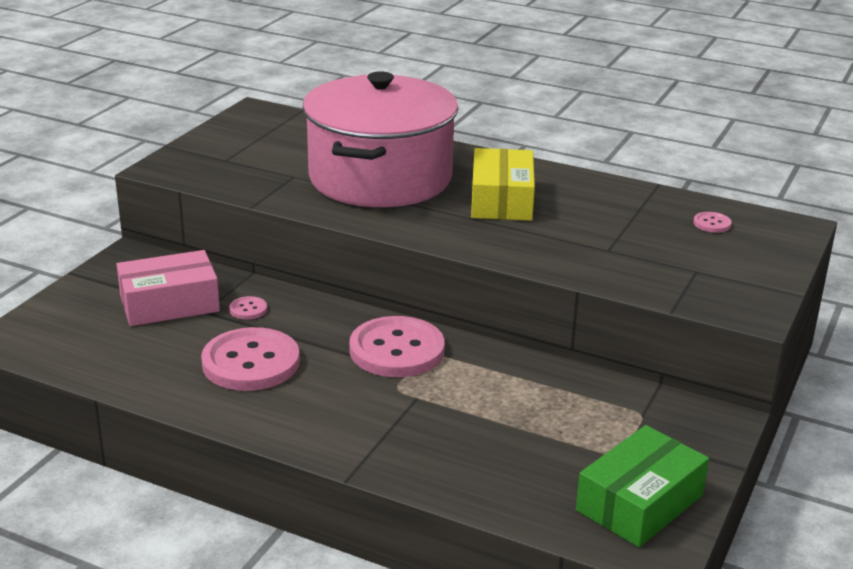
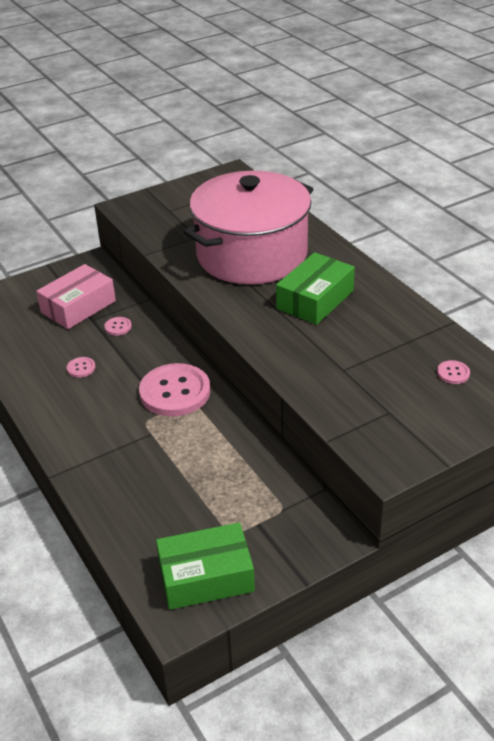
camera: 35 degrees right, 10 degrees up
(169, 303) = (78, 307): pink box -> pink box turned 60 degrees counterclockwise
(251, 362) = (81, 368): pink button -> pink button, size x0.42
(502, 200) = (315, 300): yellow box -> green box

